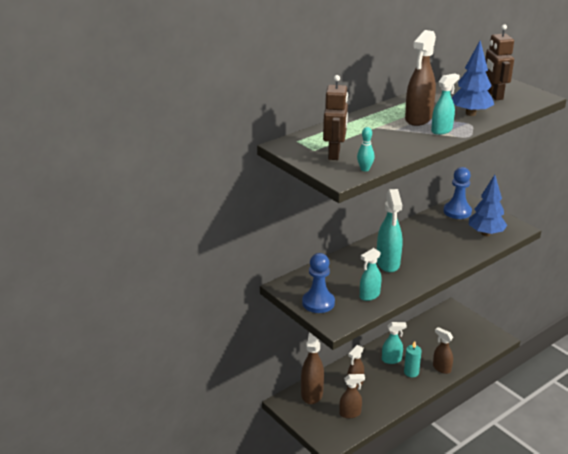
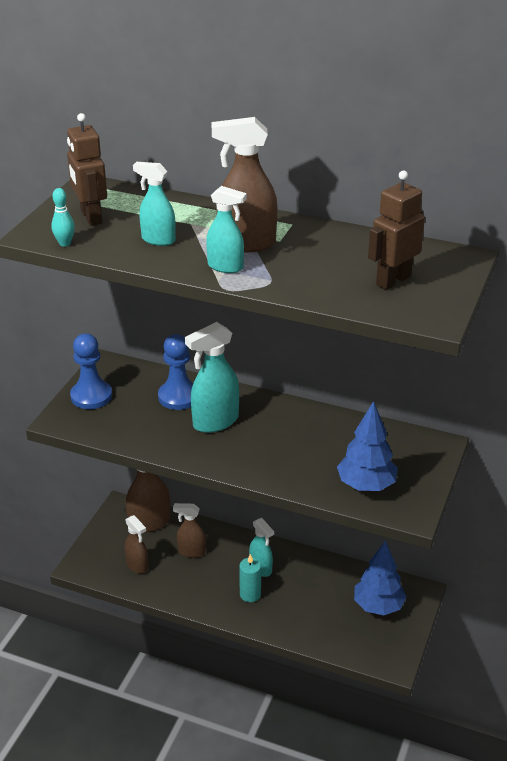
camera: 60 degrees right, 5 degrees up
(334, 154) = (91, 217): brown robot -> brown robot turned 90 degrees clockwise
(369, 295) = (133, 428): turquoise spray bottle -> turquoise spray bottle (158, 240)
(441, 368) = (280, 621): brown spray bottle -> none
(457, 211) = (401, 444): blue pawn -> blue pawn (178, 397)
(470, 113) = (305, 276): blue tree -> blue tree (378, 606)

